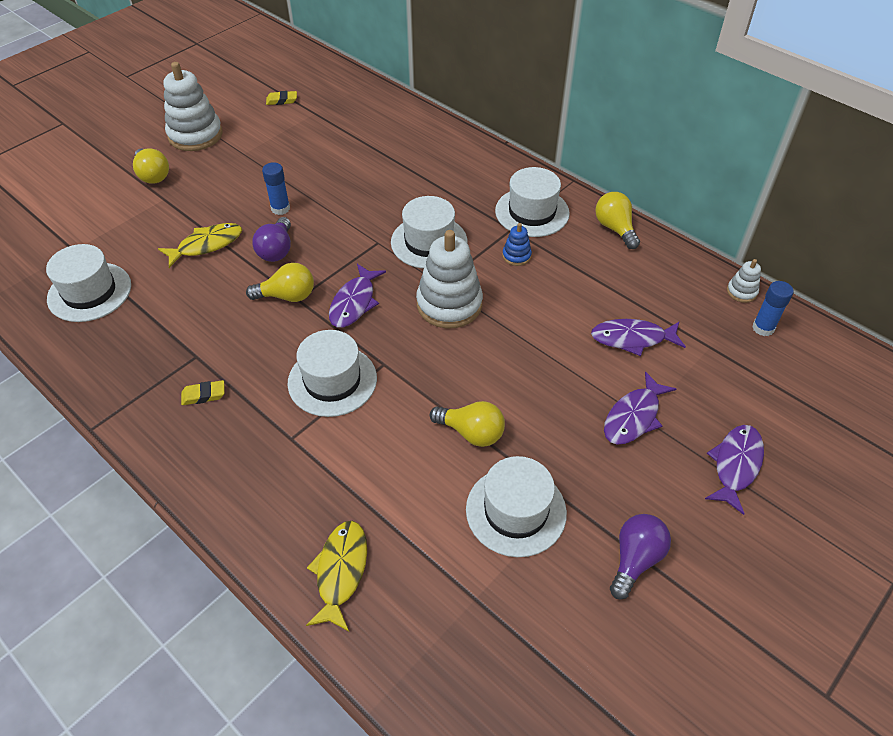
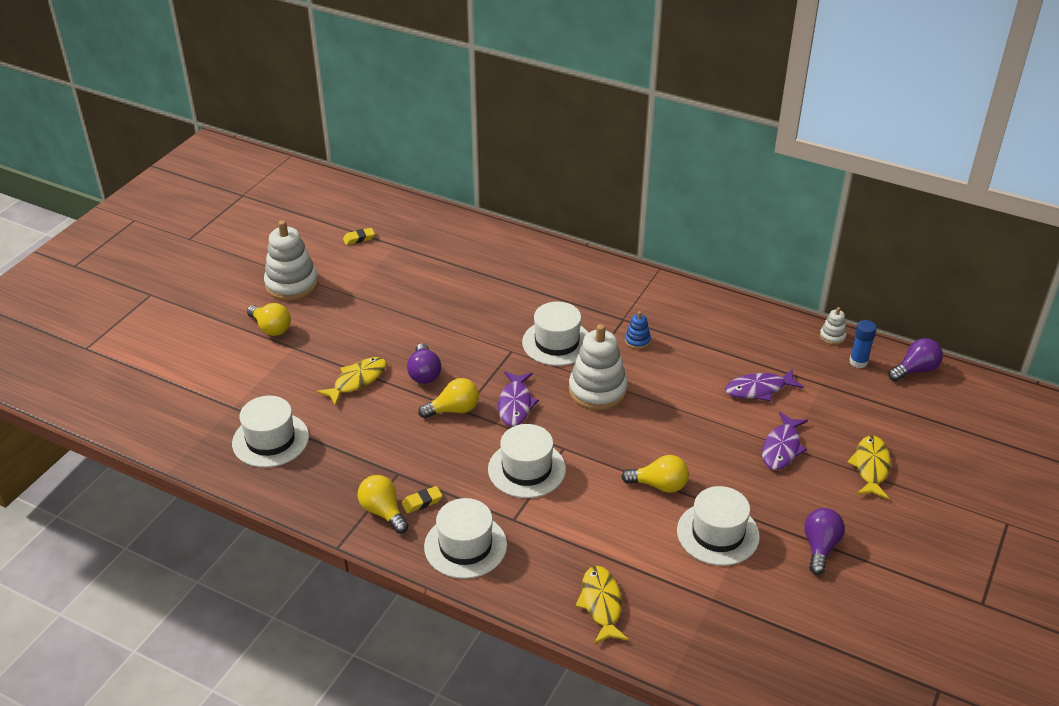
camera: 15 degrees left, 10 degrees down
(280, 208) = (409, 337): blue glue stick -> none
(532, 212) = (635, 302): white hat -> white hat (465, 546)
(615, 229) = (711, 303): yellow light bulb -> yellow light bulb (383, 512)
(735, 465) = (871, 467): purple fish -> yellow fish
(830, 351) = (915, 370): none -> purple light bulb

